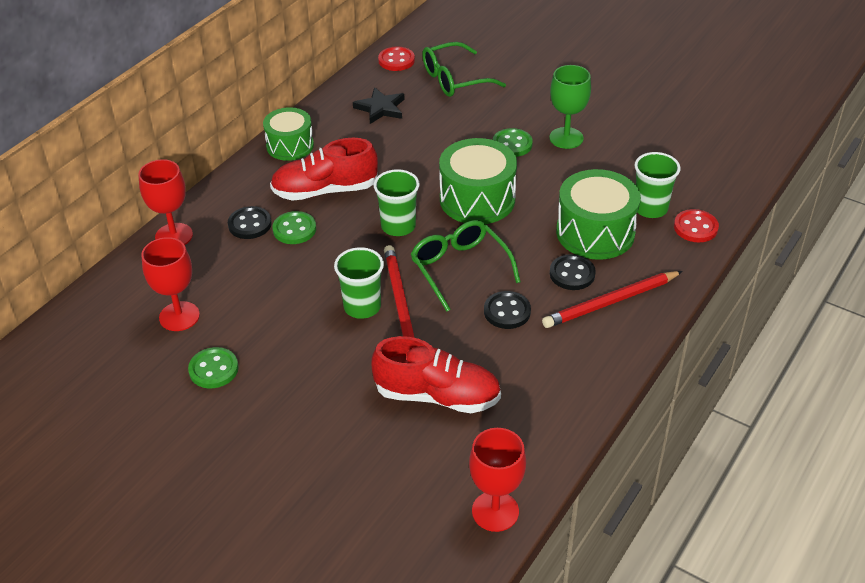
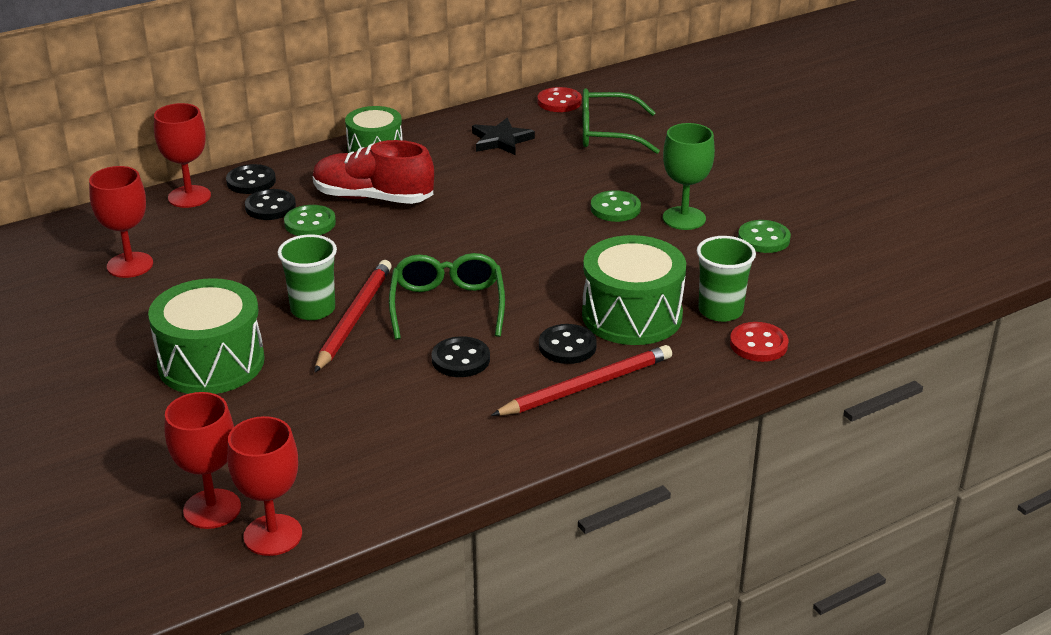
camera: 25 degrees right, 10 degrees down
(213, 205) = (251, 181): none -> black button
(213, 369) = (118, 319): green button -> green button (763, 239)
(398, 226) = (418, 249): green cup -> none
(432, 508) = (212, 509): none -> red goblet
(437, 396) = (313, 411): red shoe -> none
(477, 199) = (527, 248): green drum -> green drum (211, 362)
(611, 302) = (586, 386): red pencil -> red pencil turned 150 degrees clockwise

